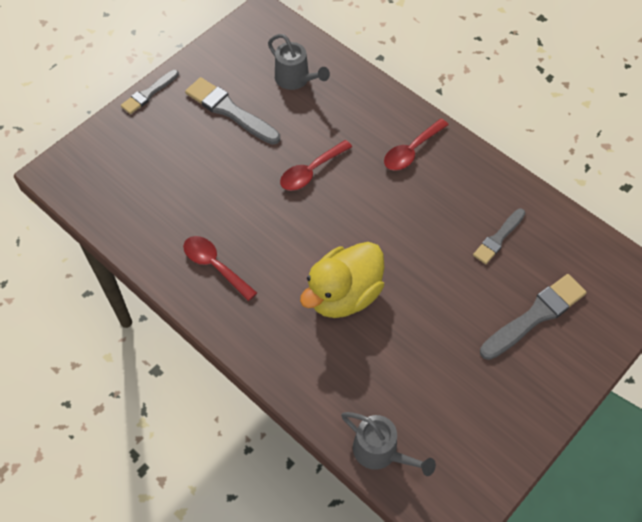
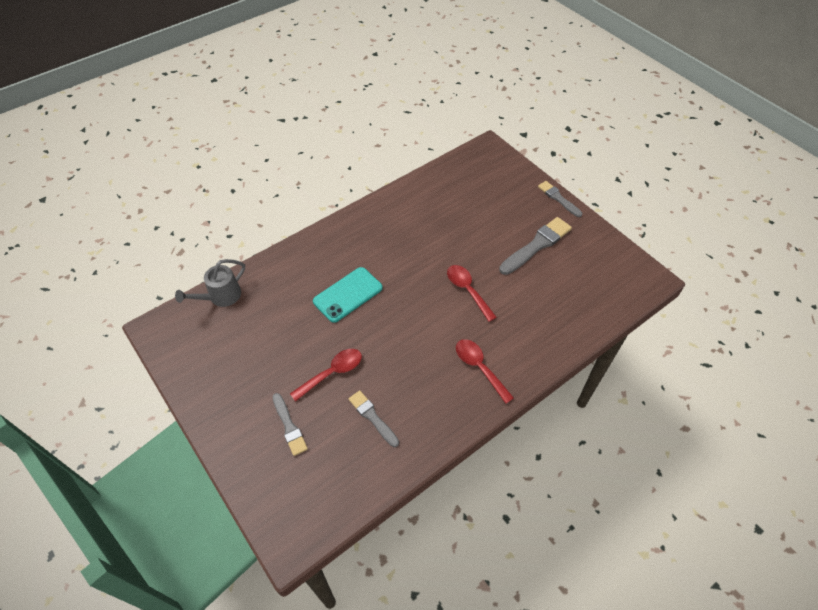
camera: 100 degrees right, 5 degrees down
(214, 266) = (392, 223): red spoon -> red spoon (332, 373)
(296, 80) = (569, 293): grey watering can -> none
(343, 295) = (348, 295): yellow duck -> turquoise phone
(535, 316) = (289, 426): grey brush -> grey brush, size x0.62

